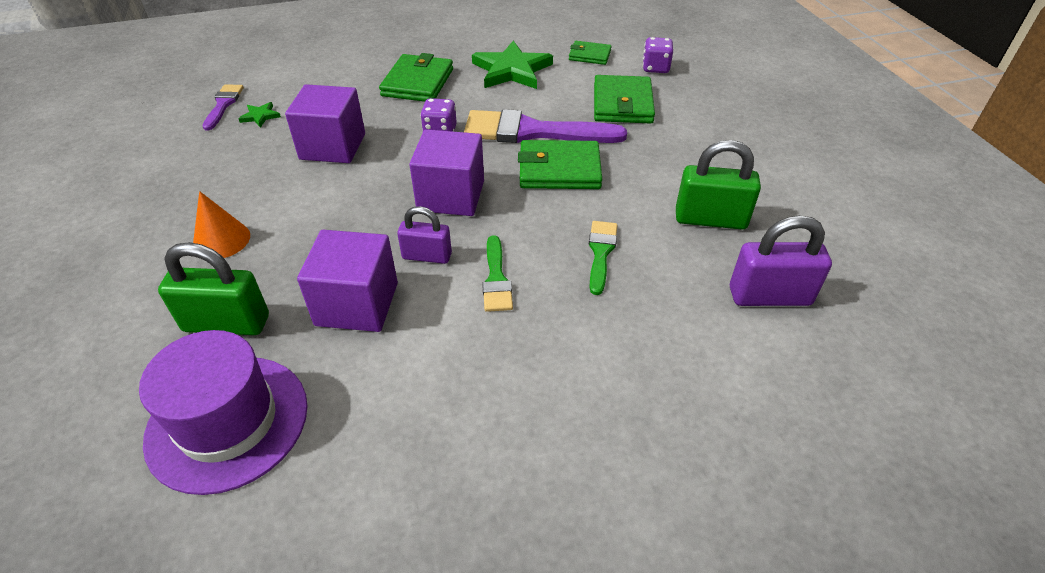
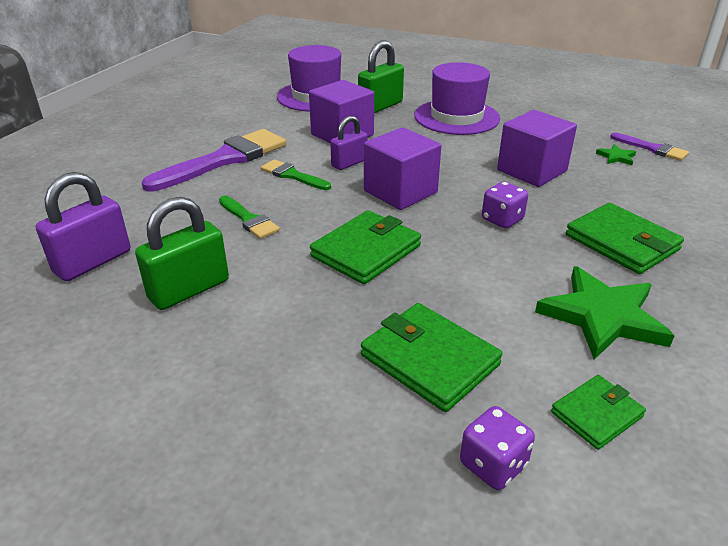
camera: 130 degrees right, 10 degrees down
(221, 240) = (456, 117): orange cone -> purple hat
(533, 132) = (444, 266): purple brush -> purple brush (225, 159)

